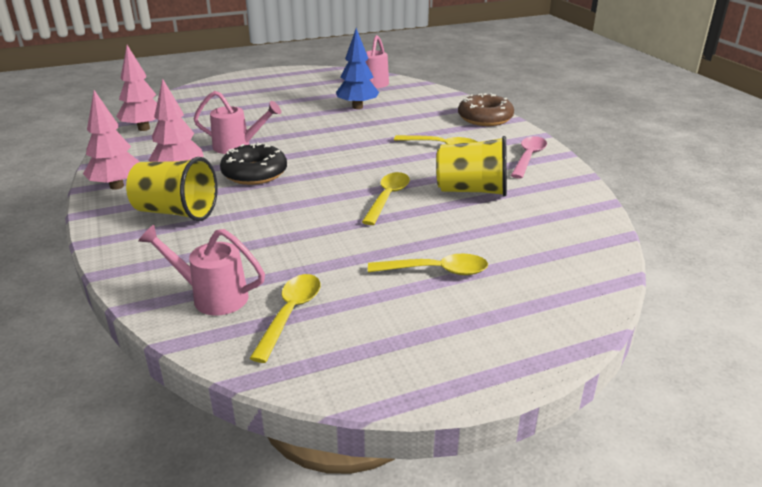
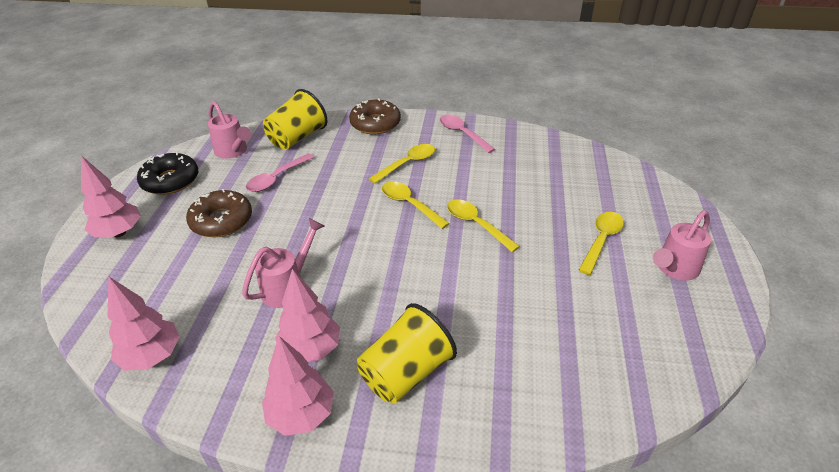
camera: 60 degrees left, 10 degrees up
(212, 296) = (582, 382): pink watering can -> pink watering can (674, 269)
(247, 84) = (119, 233): none -> pink tree
(254, 173) = (364, 291): black donut -> black donut (170, 181)
(288, 106) = (221, 221): none -> brown donut
(290, 314) = (627, 338): yellow spoon -> yellow spoon (409, 204)
(357, 107) = (276, 178): blue tree -> pink spoon
(472, 190) = (495, 179): yellow cup -> yellow cup (297, 138)

